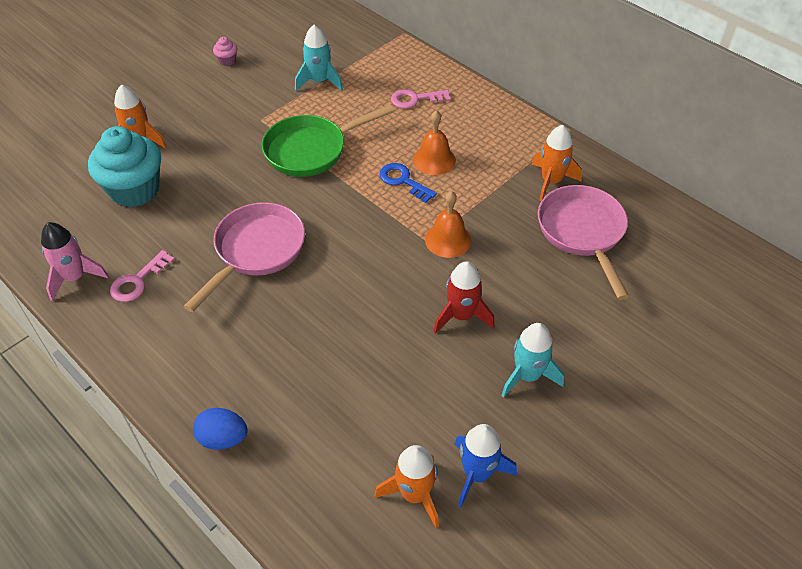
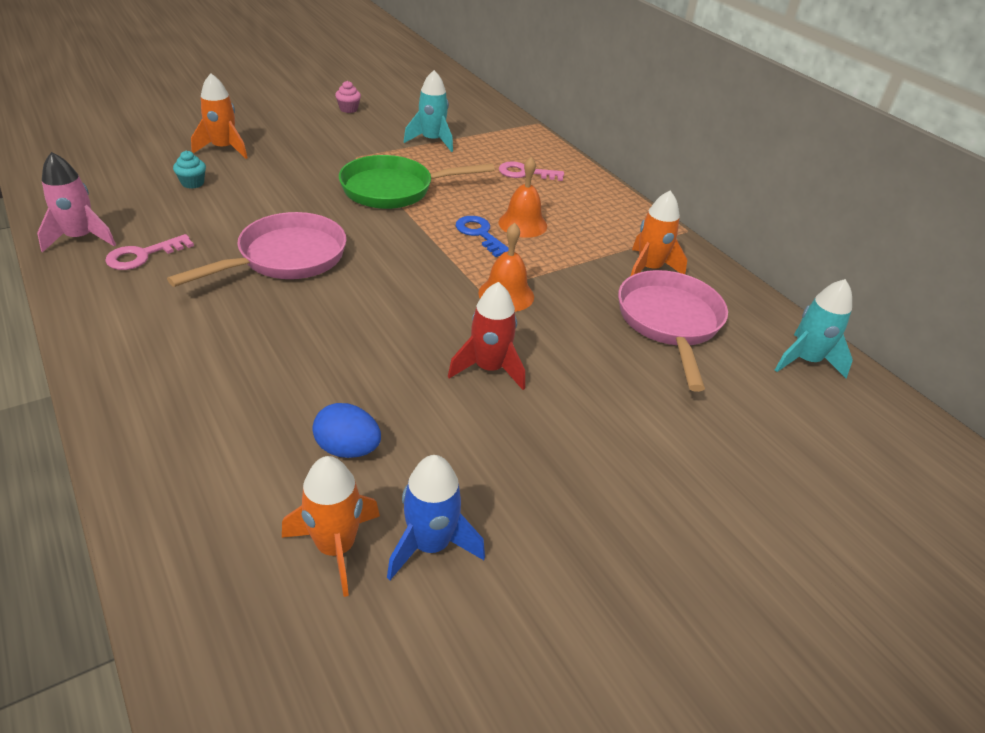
camera: 10 degrees right, 10 degrees down
(135, 190) = (192, 183): turquoise cupcake -> turquoise cupcake, size x0.40
(223, 438) = (135, 423): blue egg -> blue egg (348, 449)
(527, 375) = (545, 449): turquoise rocket -> turquoise rocket (805, 360)

